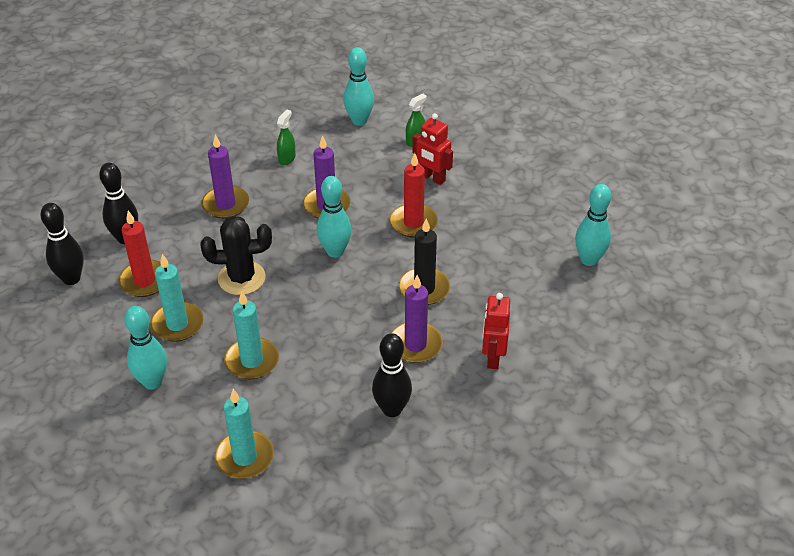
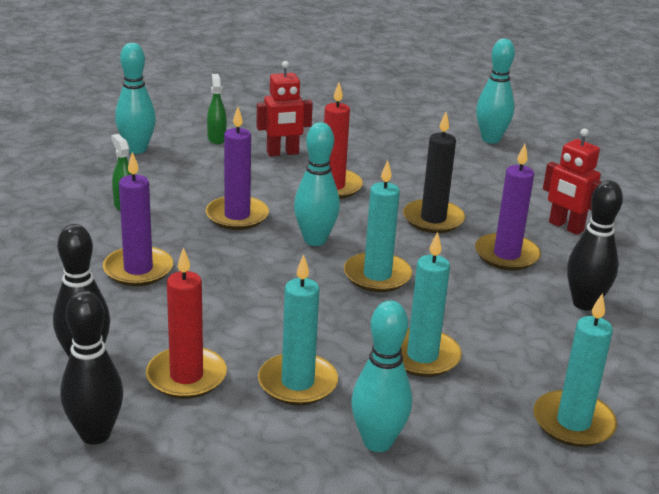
camera: 55 degrees left, 15 degrees down
(241, 278) = (278, 309): black cactus -> none
(322, 299) = (377, 276): none -> turquoise candle

